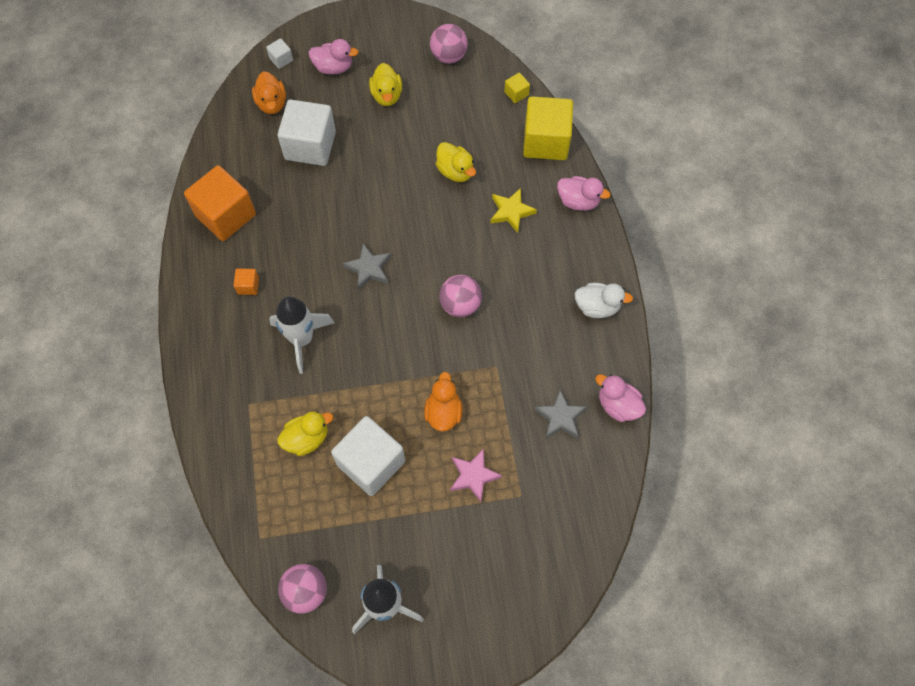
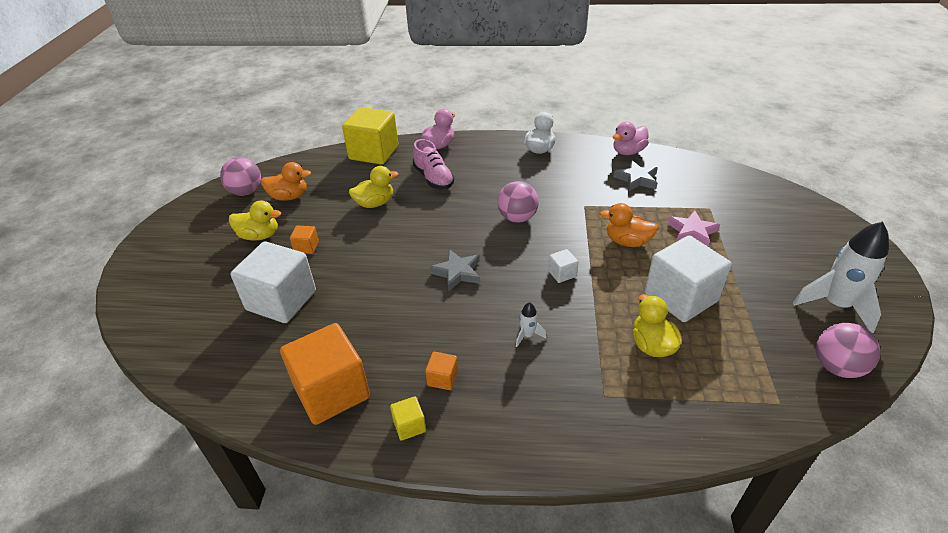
camera: 75 degrees left, 25 degrees down
(272, 103) = (200, 328): orange duck -> orange duck (289, 197)
(281, 59) = (145, 312): white cube -> white cube (562, 273)
(302, 339) = (527, 335): white rocket -> white rocket, size x0.44
(334, 67) = (193, 270): pink duck -> none
(379, 138) = (306, 247): none -> orange cube
(511, 212) = (433, 178): yellow star -> pink shoe
(516, 93) = (316, 161): yellow cube -> yellow cube (409, 426)

